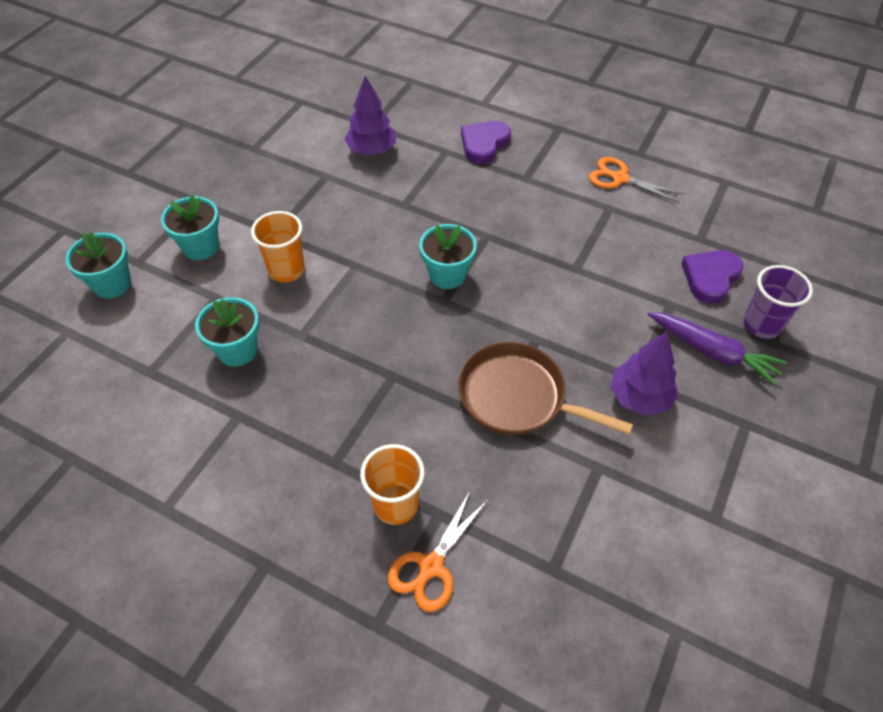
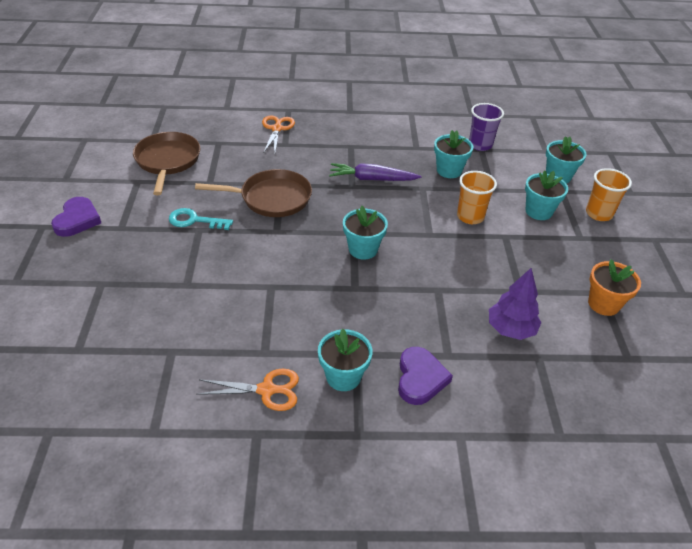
camera: 150 degrees right, 10 degrees down
(265, 140) = (603, 304): none -> orange flower pot
(395, 504) = (308, 141): orange cup -> orange cup (599, 214)
(548, 166) = (343, 376): none -> turquoise flower pot
(639, 397) = (194, 220): purple tree -> turquoise key
(656, 553) = (167, 161): none -> brown pan
(710, 277) = (157, 317): purple heart -> purple heart (77, 220)
(712, 352) = (148, 262): purple carrot -> purple carrot (372, 179)
(762, 324) = (110, 293): purple cup -> purple cup (480, 145)

